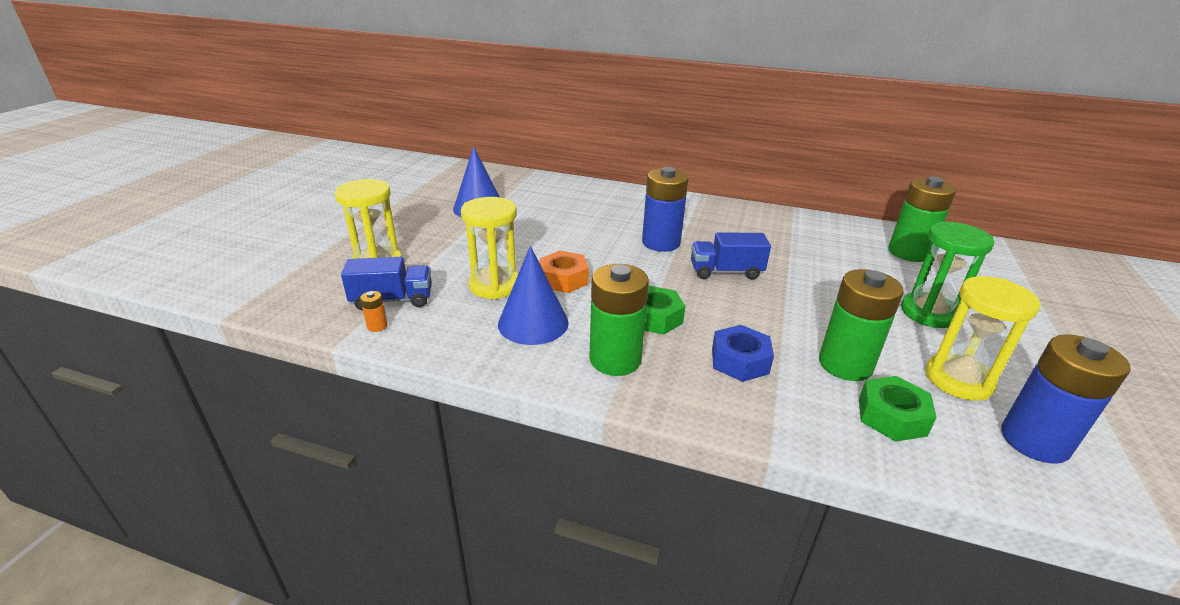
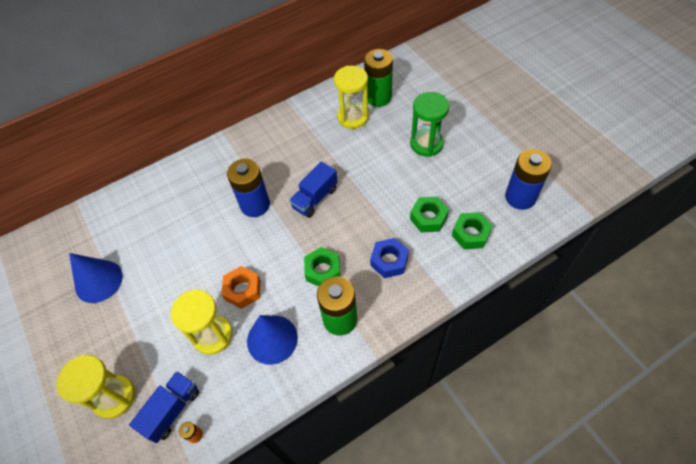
camera: 45 degrees left, 25 degrees up
(845, 364) = (428, 218): green battery -> green nut
(958, 380) = (472, 184): yellow hourglass -> yellow hourglass (353, 117)

